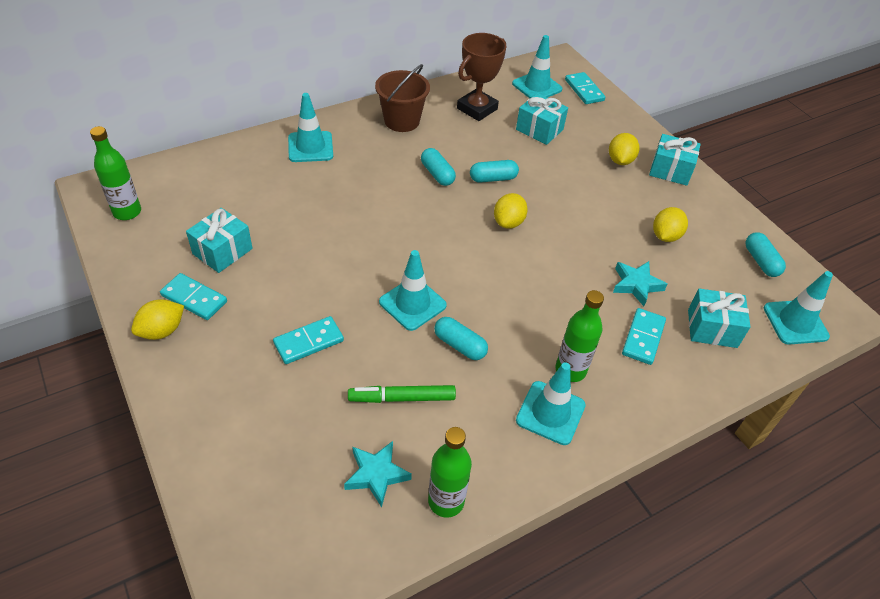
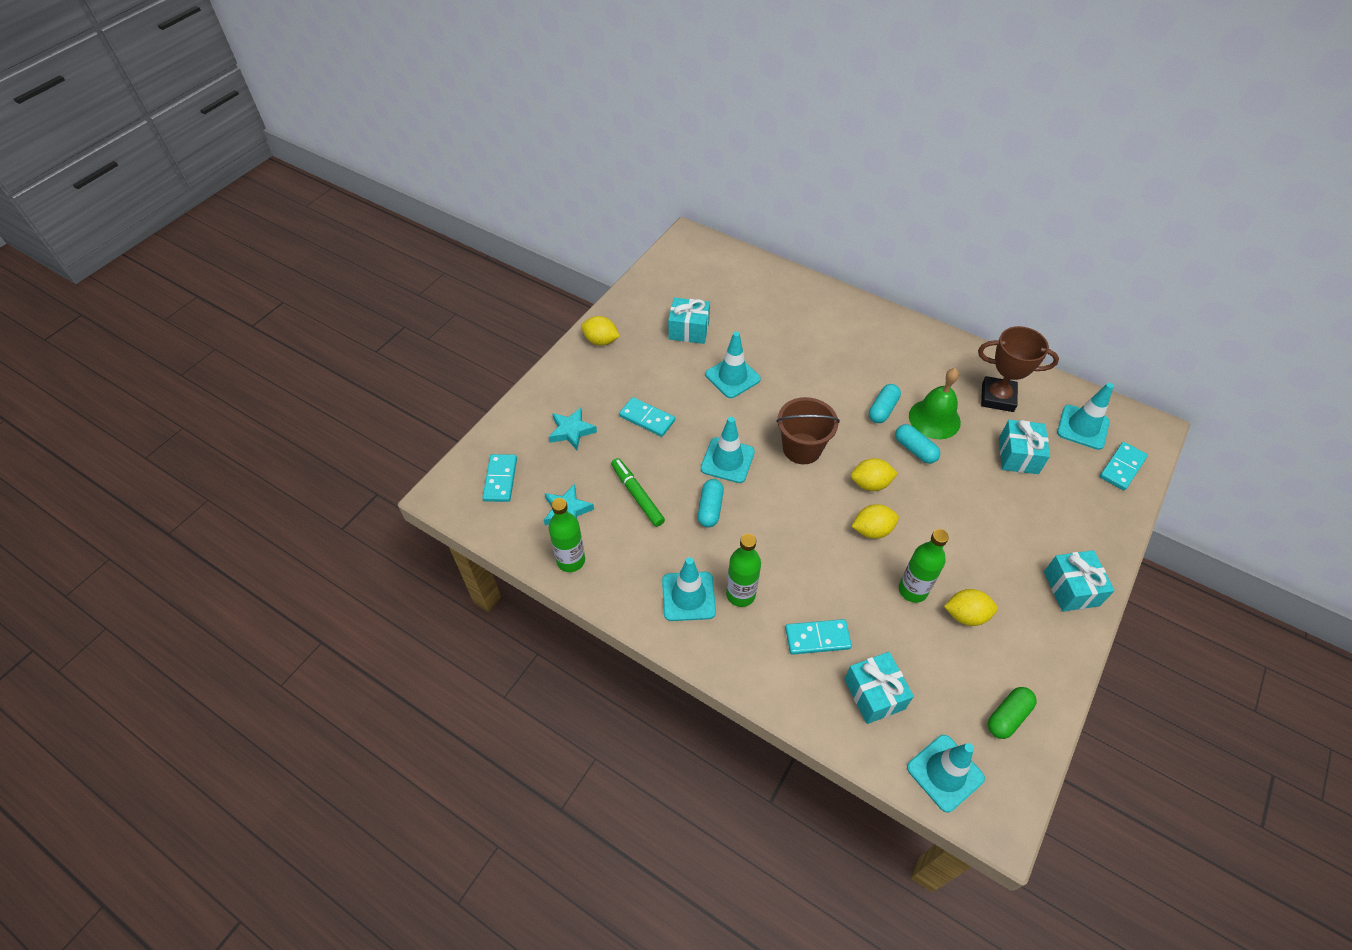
camera: 65 degrees right, 5 degrees up
(127, 212) = (682, 265): green bottle -> green bottle (912, 590)
(194, 298) = (638, 340): turquoise domino -> turquoise domino (500, 479)
(310, 147) = (835, 318): turquoise traffic cone -> turquoise traffic cone (732, 377)
(402, 121) = (925, 355): brown bucket -> brown bucket (802, 448)
(471, 151) = (934, 419): none -> green bell
(620, 160) = (1041, 538): yellow lemon -> yellow lemon (872, 530)
(636, 285) = (878, 611): turquoise star -> turquoise star (571, 431)
(761, 261) = (1007, 716): turquoise capsule -> green capsule

